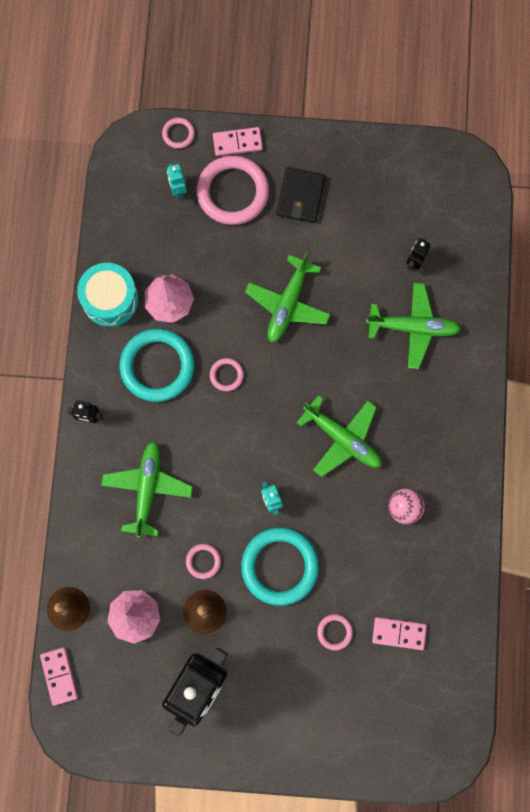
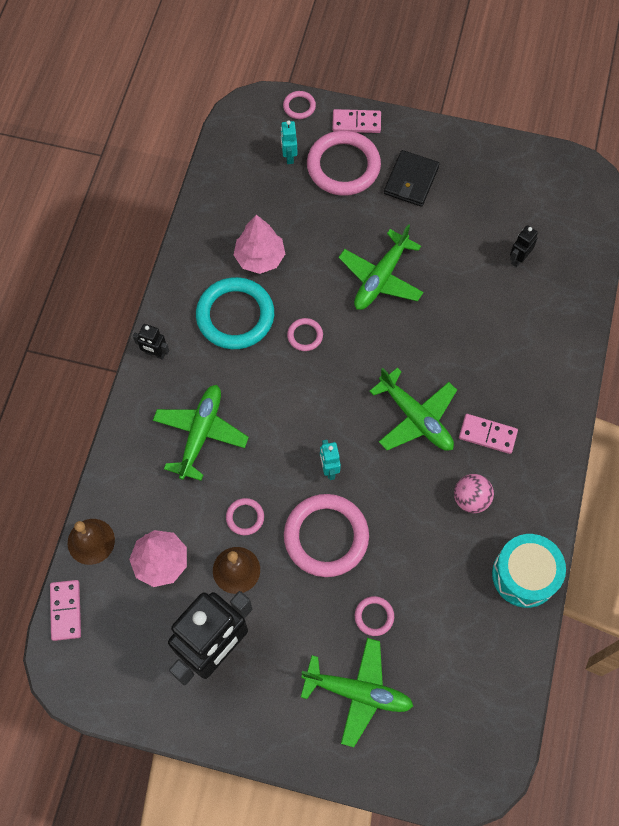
camera: 10 degrees right, 10 degrees down
(110, 299) = (200, 245): turquoise drum -> turquoise drum (524, 575)
(279, 566) = (326, 537): turquoise ring -> pink ring
(399, 633) = (445, 630): pink domino -> pink domino (487, 434)
(413, 328) = (508, 321): green plane -> green plane (358, 692)

